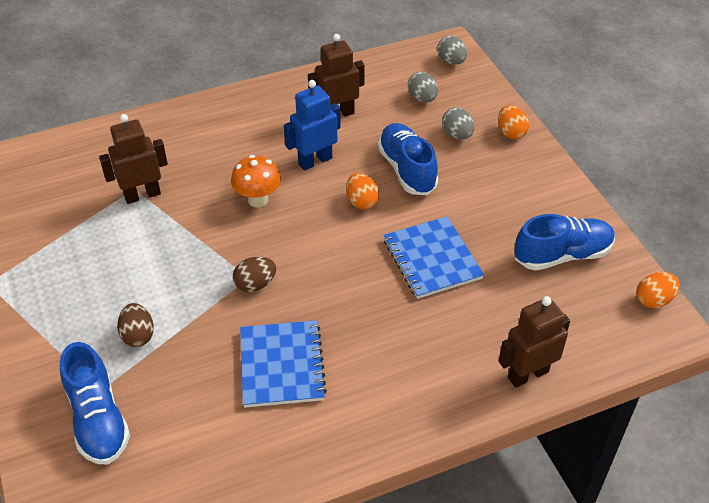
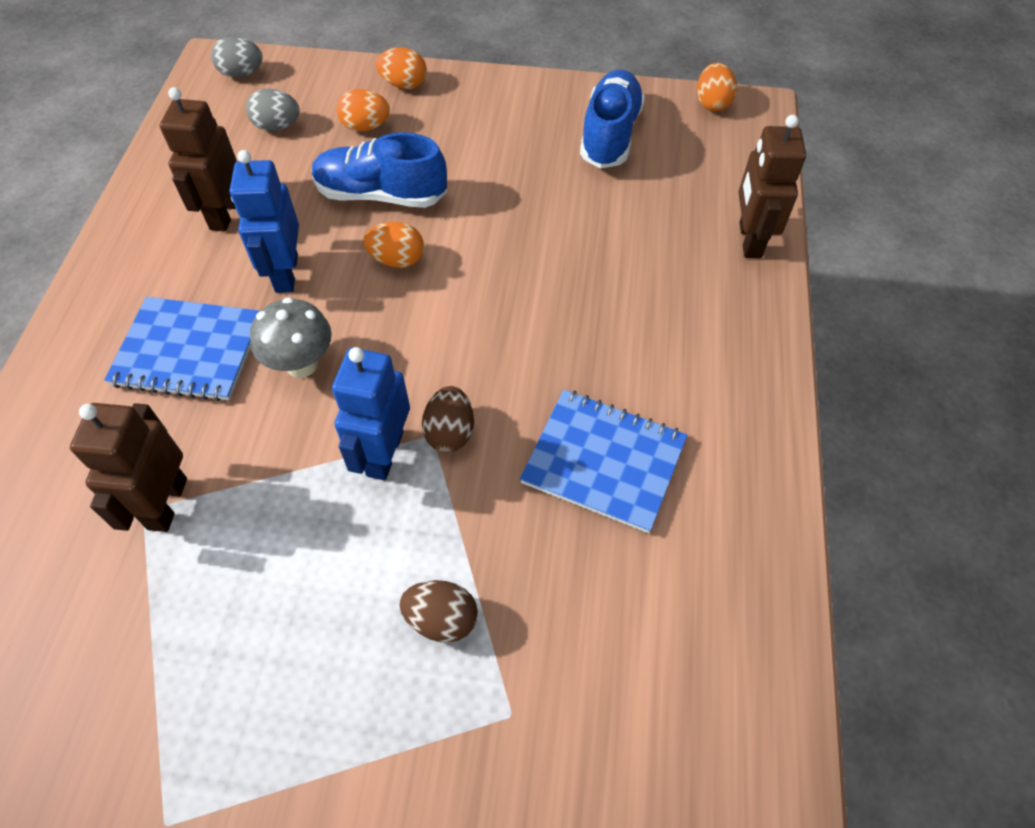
camera: 60 degrees left, 10 degrees up
(98, 419) = (565, 738): blue shoe -> none
(223, 263) = (384, 453): none -> blue robot
(258, 200) = (301, 364): orange mushroom -> grey mushroom
(432, 259) = (538, 239): blue notebook -> blue notebook (188, 351)
(457, 135) = (365, 127): grey egg -> orange egg

